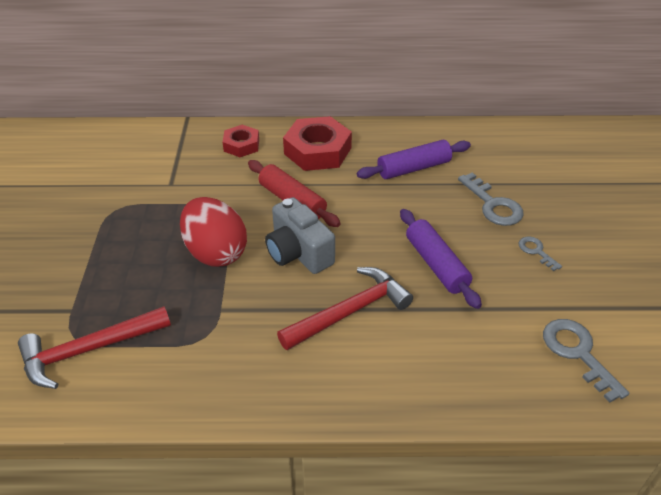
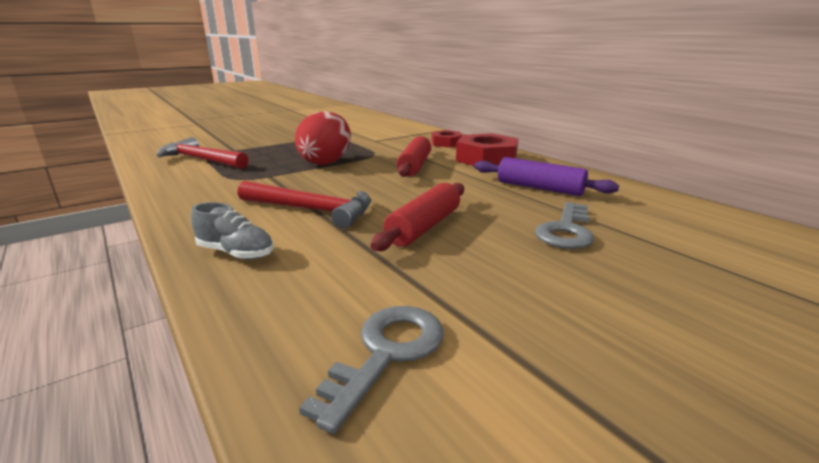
camera: 55 degrees right, 20 degrees down
(298, 252) = (359, 180): grey camera -> none
(405, 383) = (236, 253): none -> grey shoe
(436, 264) = (424, 227): purple rolling pin -> red rolling pin
(536, 251) = (538, 272): grey key -> none

